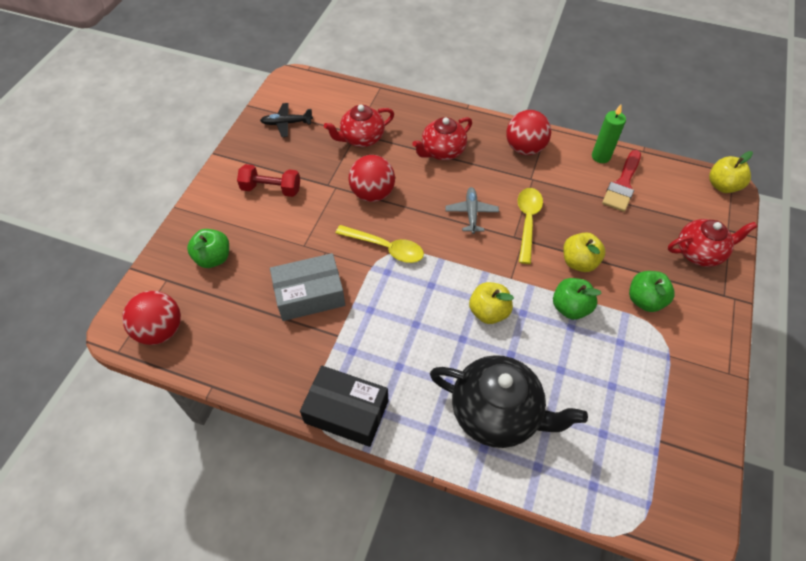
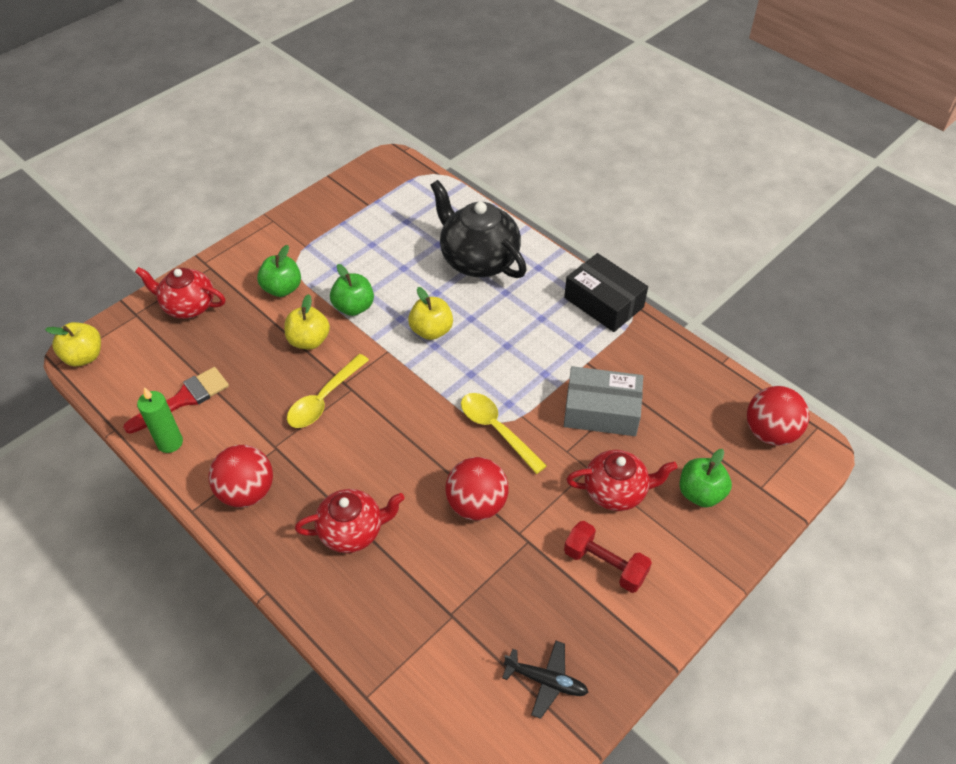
camera: 155 degrees left, 5 degrees down
(361, 138) = (447, 600): red teapot -> red teapot (616, 491)
(471, 213) = (376, 432): grey plane -> none

